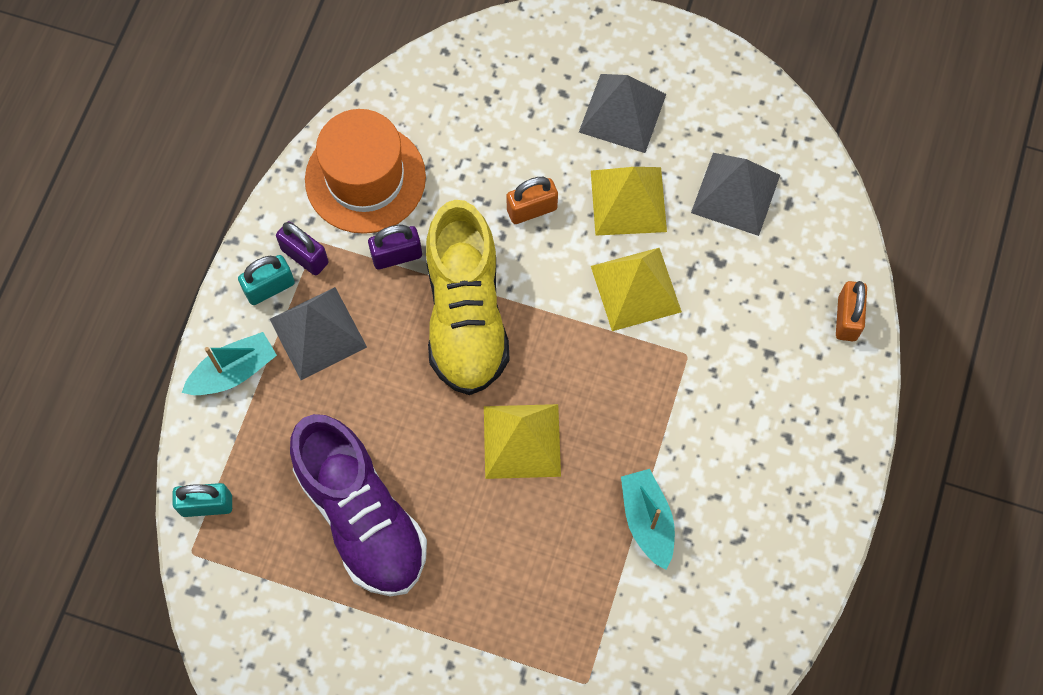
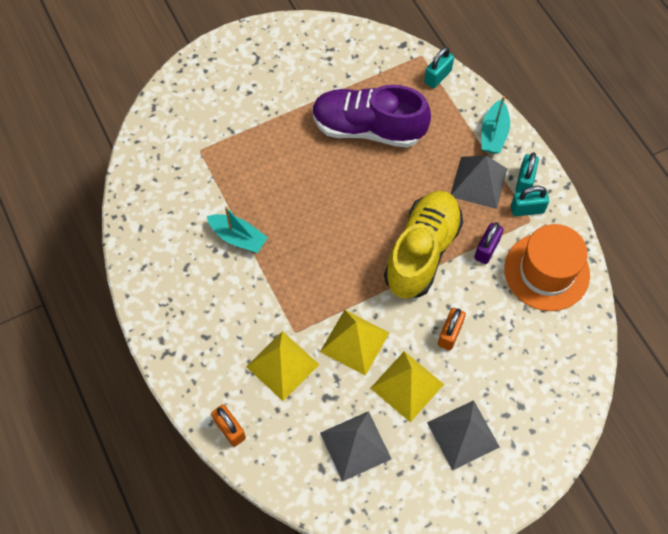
camera: 135 degrees right, 5 degrees down
(305, 256) = (527, 209): purple padlock -> turquoise padlock
(466, 315) = (422, 252): yellow shoe -> yellow shoe turned 75 degrees clockwise
(522, 441) = (332, 220): yellow pyramid -> yellow pyramid (282, 365)

